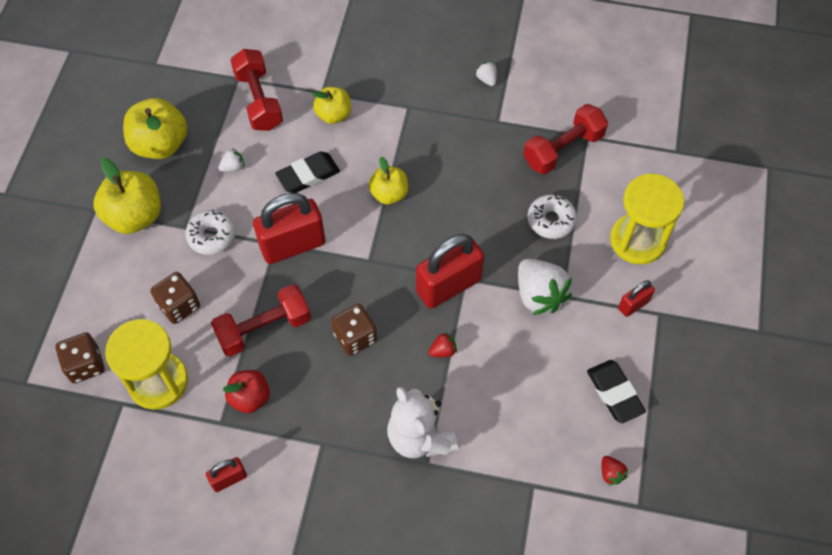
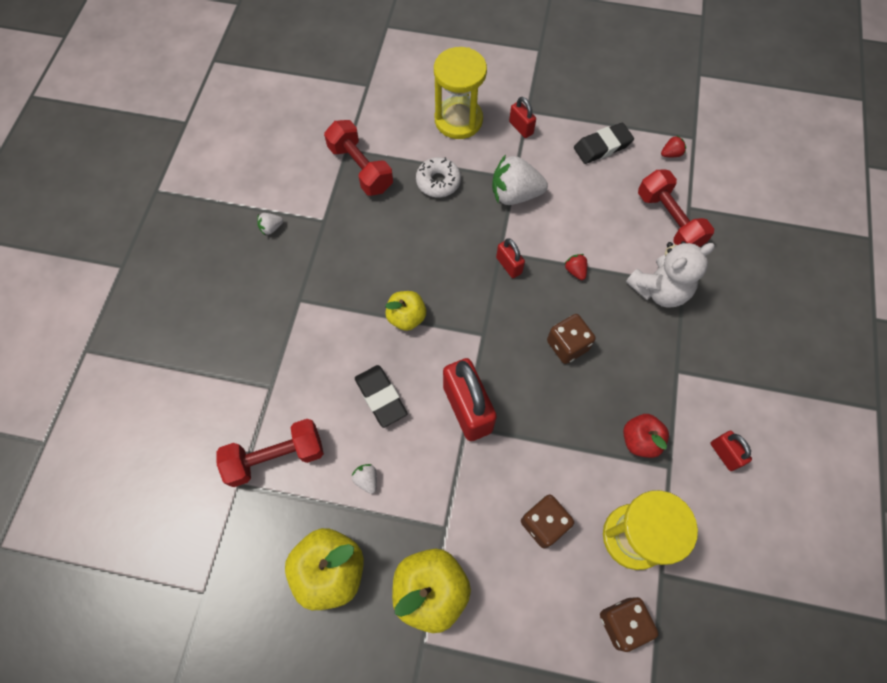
camera: 90 degrees left, 5 degrees up
(212, 236) = (457, 496): white donut -> none
(264, 328) = (564, 432): red dumbbell -> red dumbbell (669, 220)
(334, 115) = (303, 374): yellow apple -> none
(448, 286) = (509, 265): red padlock -> red padlock, size x0.50
(539, 295) = (515, 194): white strawberry -> white strawberry turned 150 degrees counterclockwise

